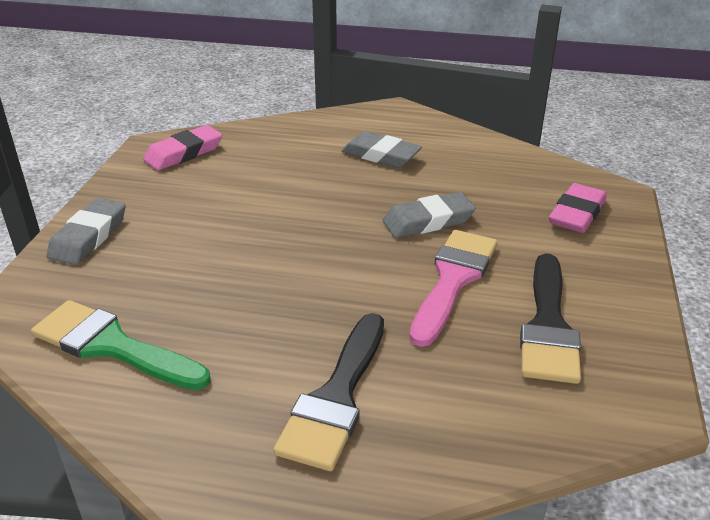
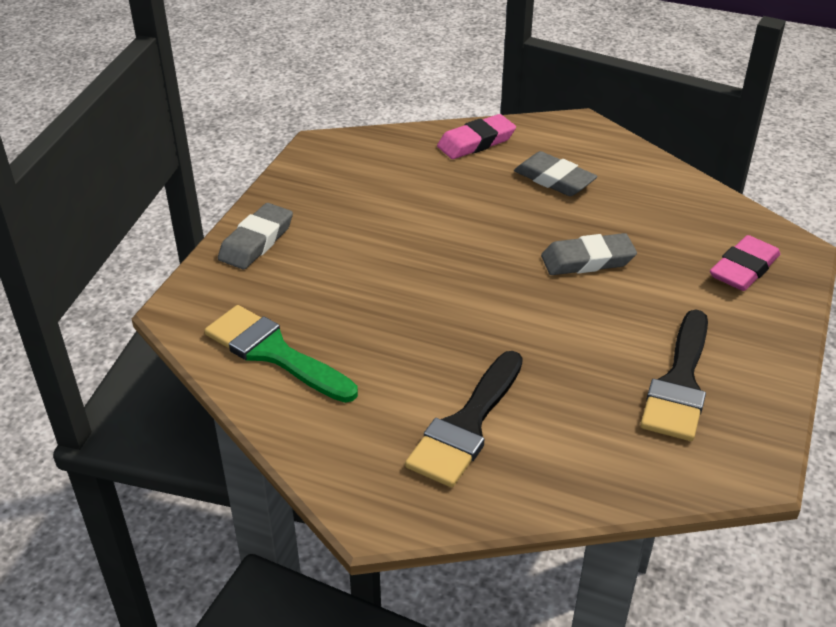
camera: 10 degrees right, 5 degrees up
(184, 153) = (353, 157): pink eraser -> pink eraser (476, 142)
(453, 280) = (598, 326): pink brush -> none

